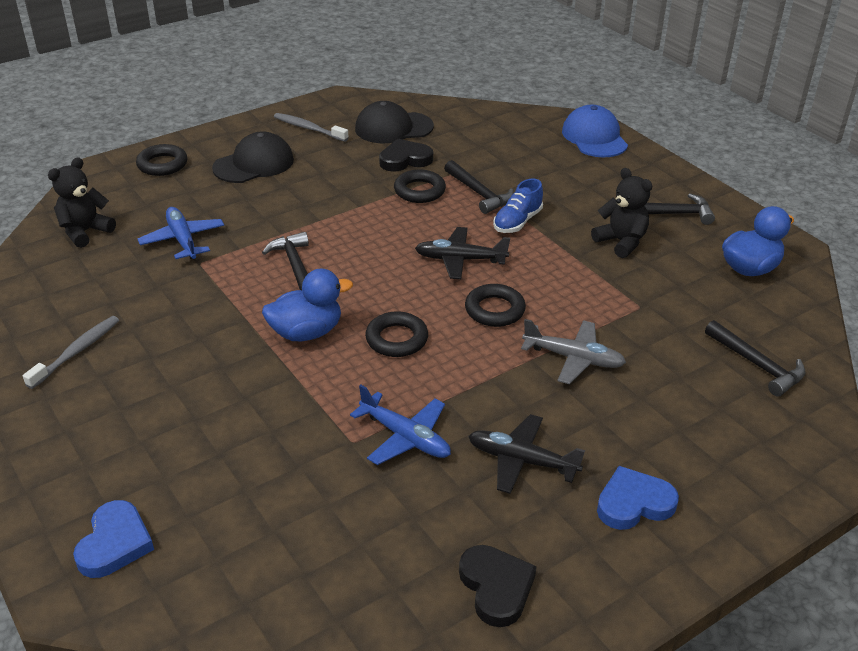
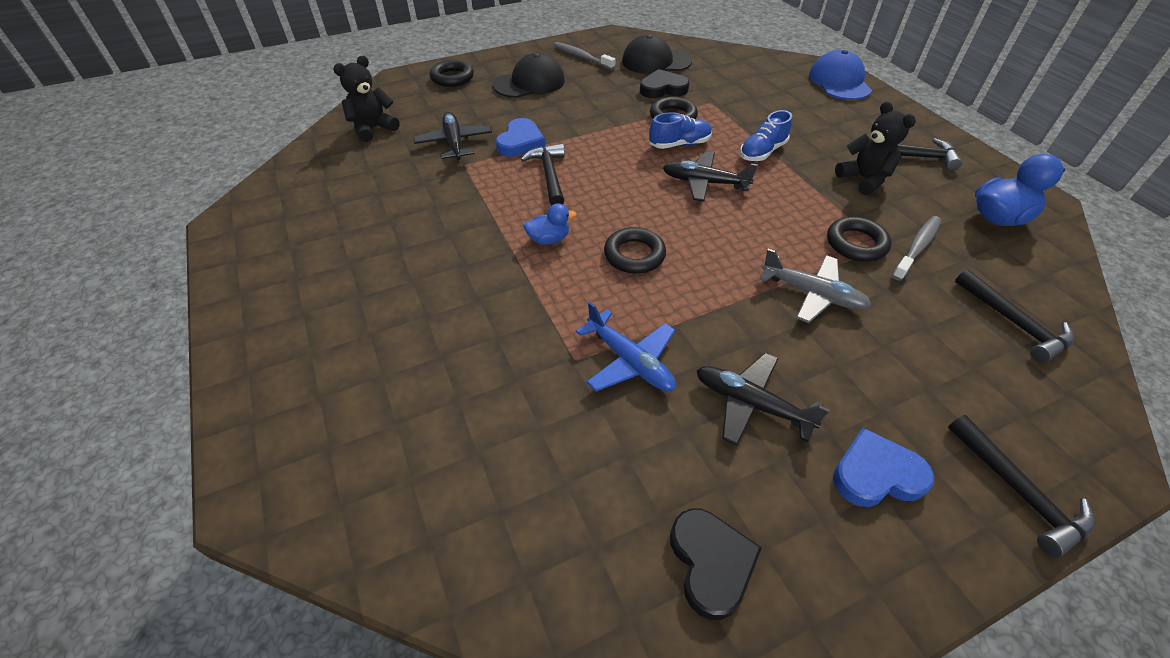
camera: 10 degrees right, 10 degrees up
(76, 352) = (335, 237): grey toothbrush -> grey toothbrush (916, 248)
(115, 543) = (315, 444): blue heart -> blue heart (520, 142)
(183, 240) = (454, 143): blue plane -> black plane
(306, 332) = (548, 239): blue duck -> blue duck, size x0.59
(430, 221) = (679, 144): none -> blue shoe
(479, 193) = (728, 123): black hammer -> black hammer (1018, 491)
(494, 310) = (734, 235): black ring -> black ring (856, 244)

